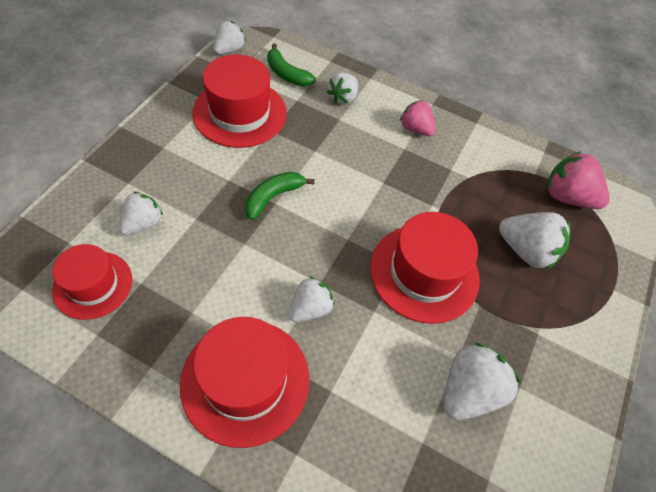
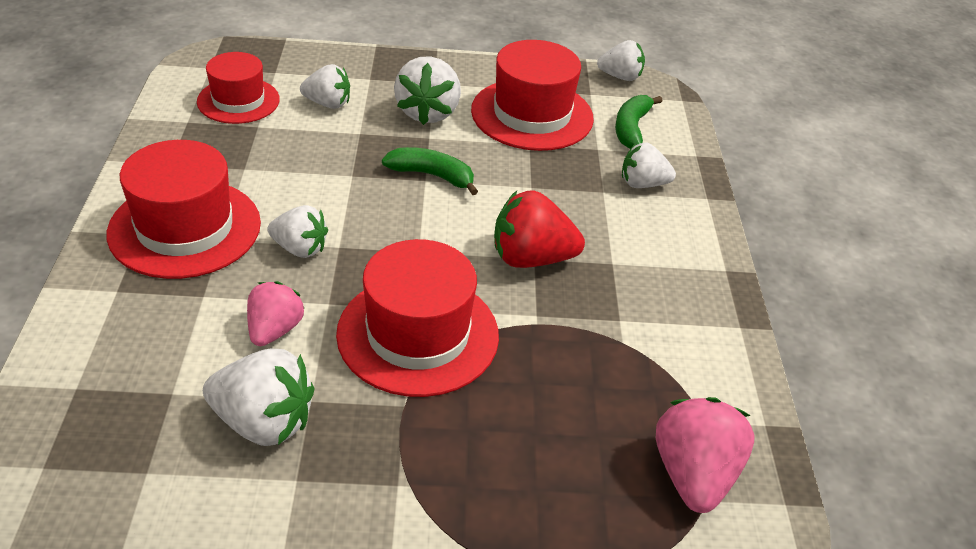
camera: 65 degrees right, 15 degrees down
(383, 184) = (531, 258): none -> red strawberry
(415, 129) = (658, 264): pink strawberry -> pink strawberry (274, 330)
(526, 251) = (538, 440): white strawberry -> white strawberry (427, 112)

